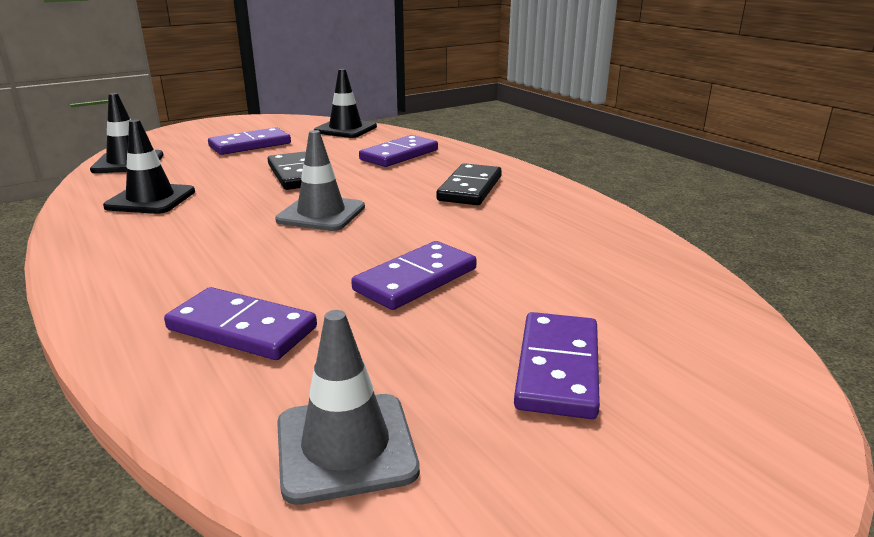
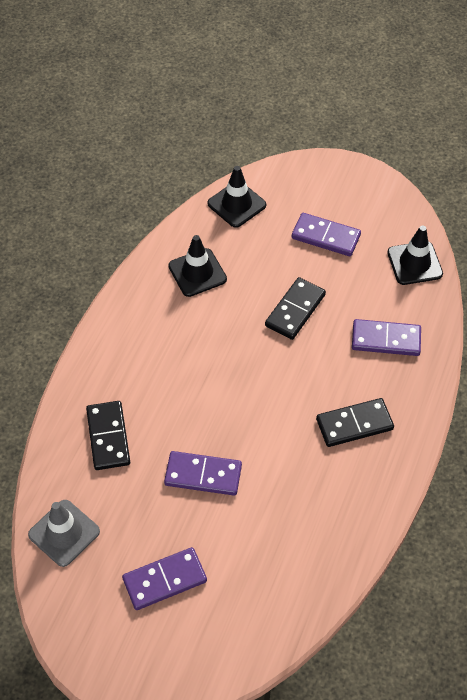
camera: 55 degrees right, 30 degrees up
(242, 328) = (108, 437): purple domino -> black domino
(321, 214) = (247, 372): grey traffic cone -> none

